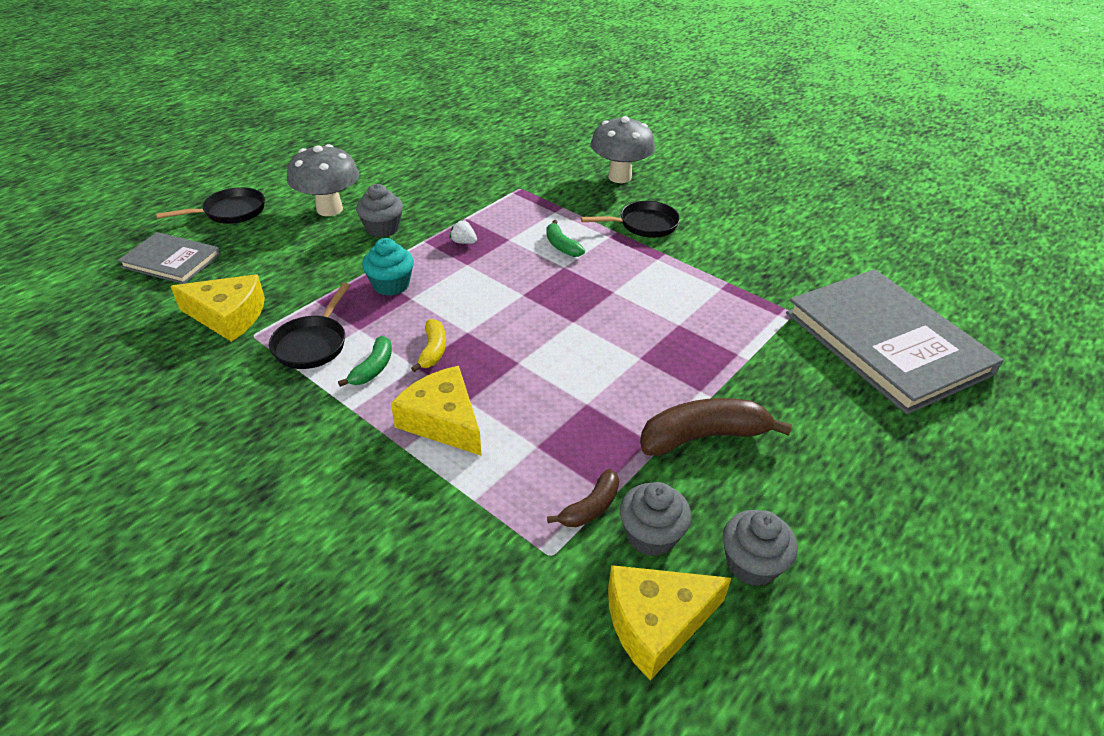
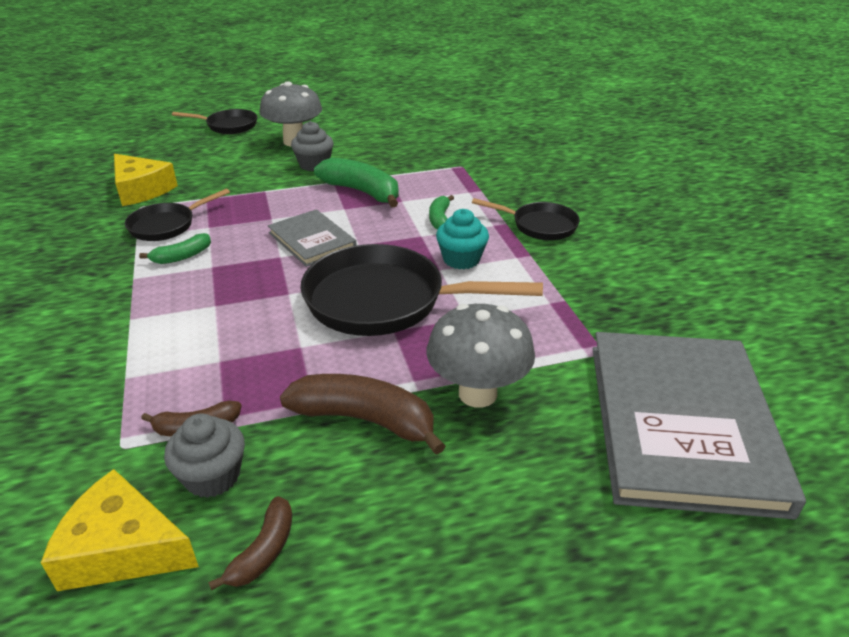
camera: 35 degrees right, 5 degrees down
(171, 261) = (154, 145): grey book -> grey book (312, 240)
(391, 285) = (269, 205): turquoise cupcake -> turquoise cupcake (461, 259)
(433, 351) = (237, 260): yellow banana -> none
(443, 421) = (179, 312): yellow cheese -> none
(463, 242) = (362, 192): white strawberry -> green banana
(604, 336) = (384, 301): none -> black pan
(619, 177) = (566, 181): grey mushroom -> grey mushroom (477, 393)
(751, 564) = (263, 551): grey cupcake -> brown banana

